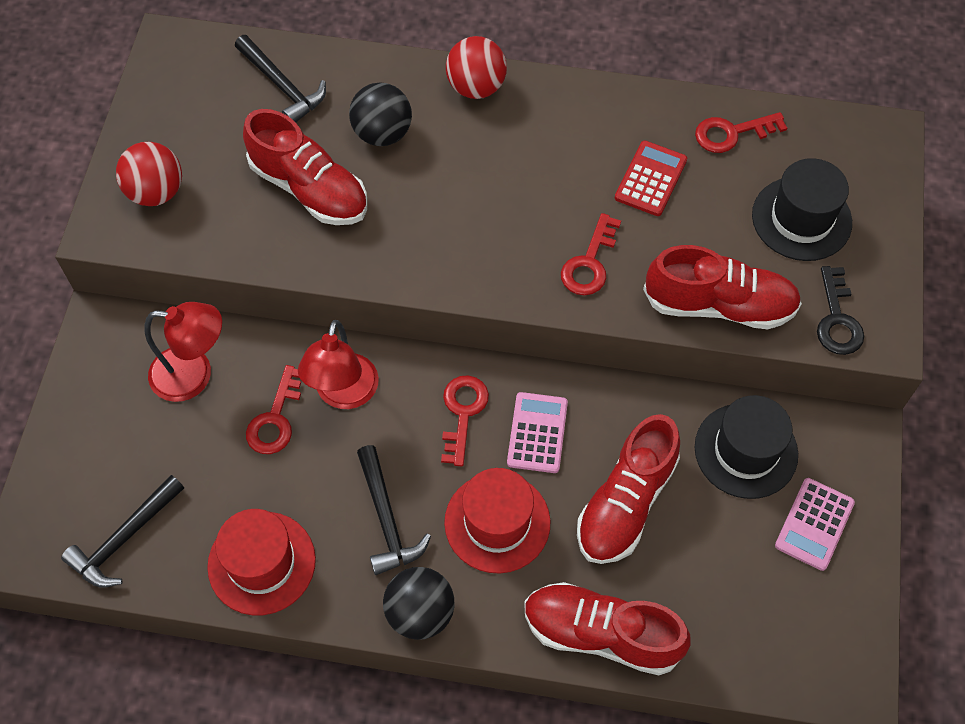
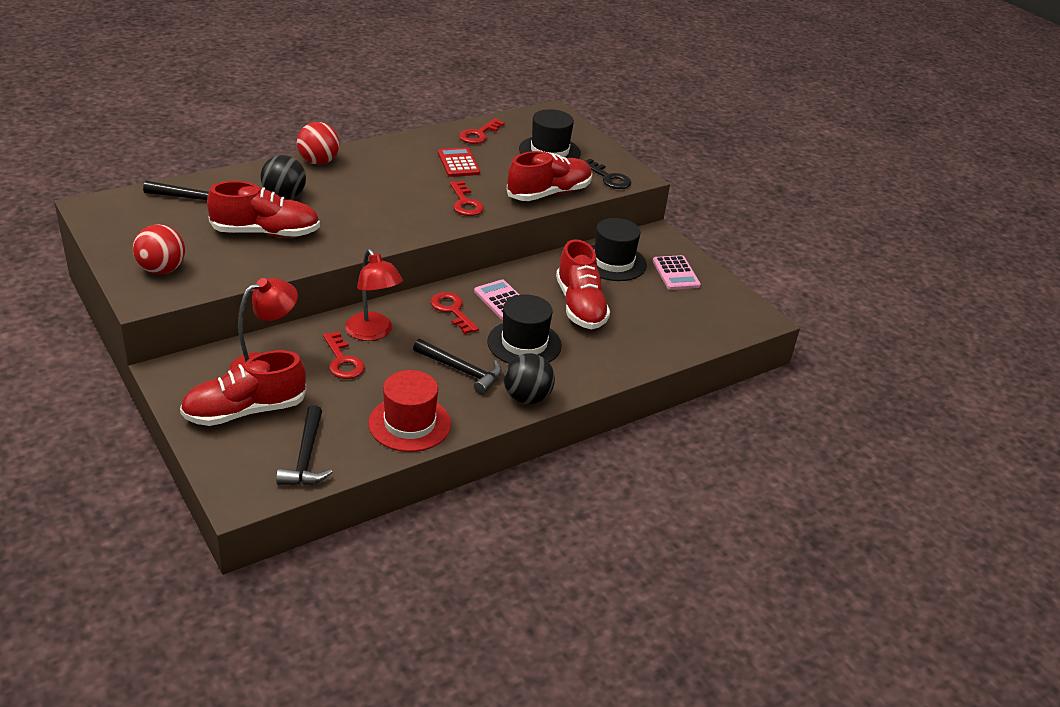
camera: 45 degrees left, 25 degrees down
(497, 522) = (524, 343): red hat -> black hat
(601, 634) = (629, 359): red shoe -> red shoe (245, 411)

